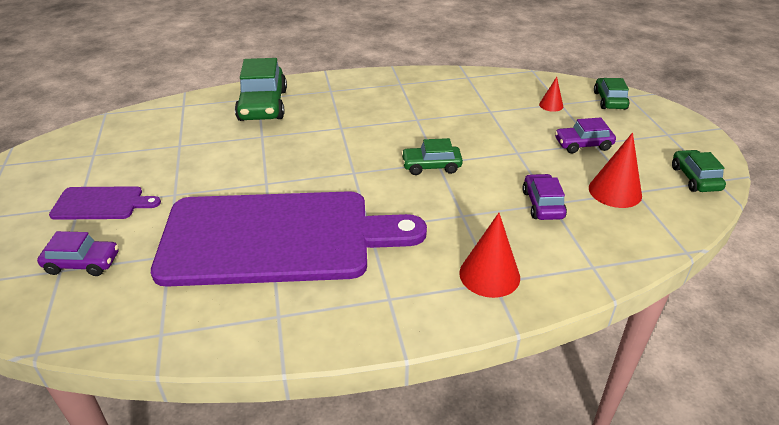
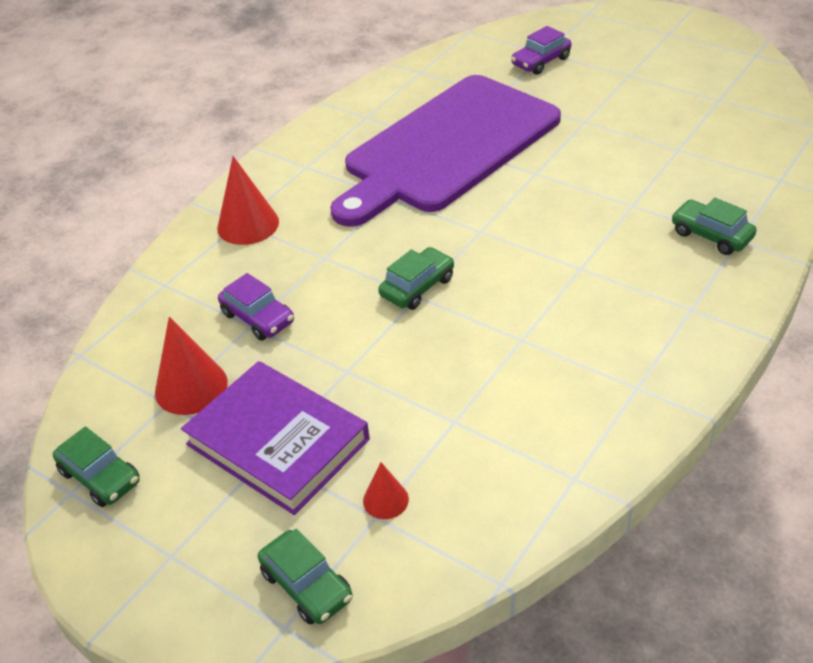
camera: 140 degrees right, 5 degrees up
(101, 203) = (617, 85): purple cutting board -> none
(263, 105) = (711, 235): green car -> green car, size x0.58
(583, 145) = (278, 441): purple car -> purple book

